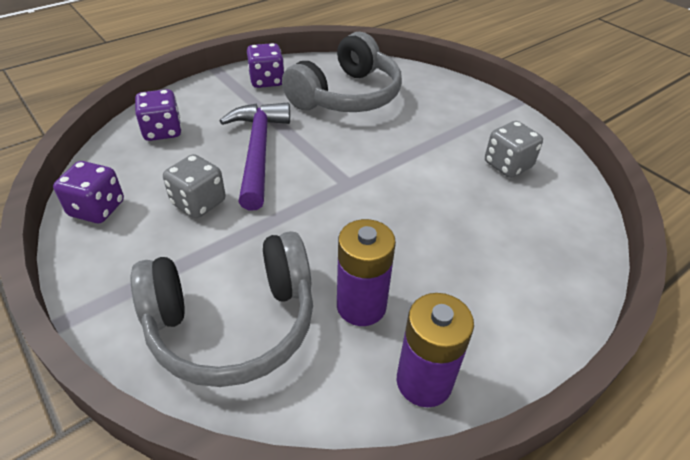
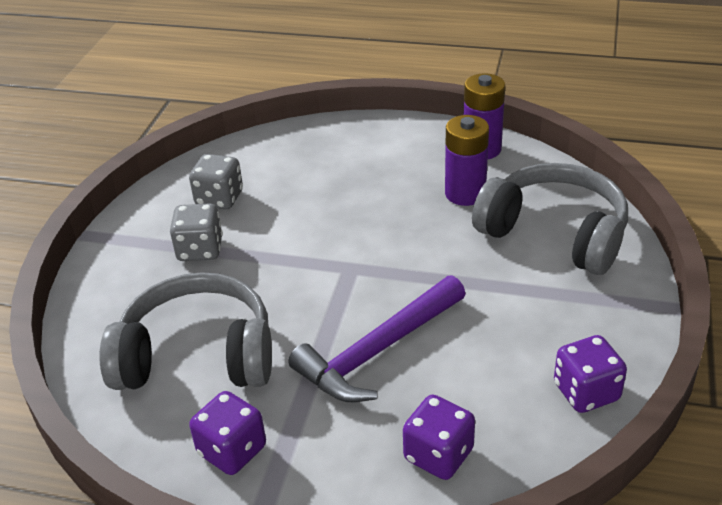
camera: 125 degrees left, 5 degrees down
(198, 203) = (490, 334): grey dice -> grey dice (200, 250)

